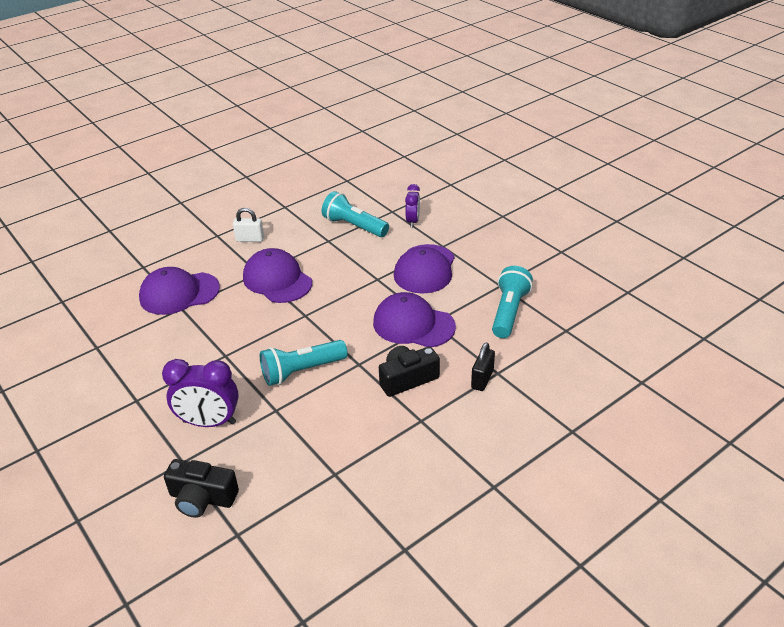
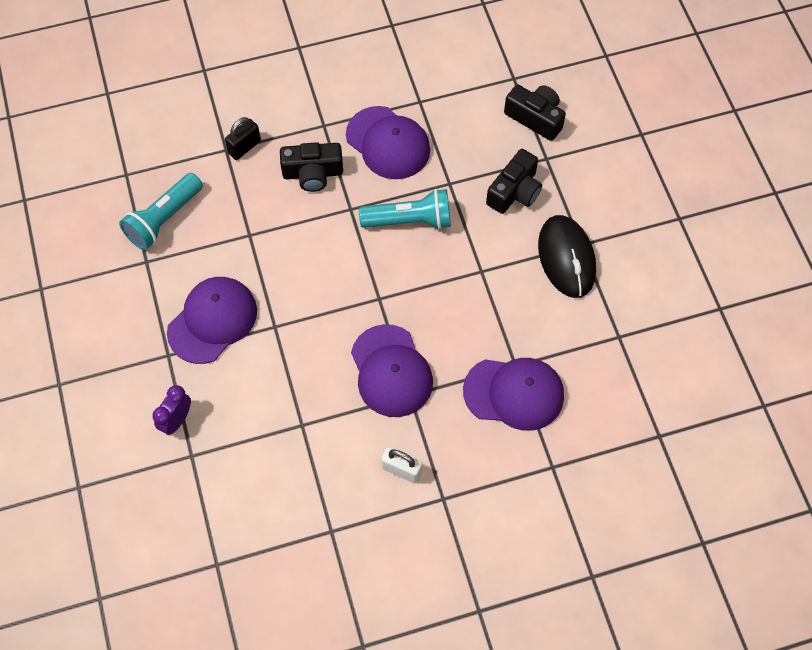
camera: 160 degrees left, 25 degrees up
(149, 385) = (566, 258): none -> black mouse
(209, 422) = (514, 191): purple clock -> black camera
(354, 226) = (256, 442): turquoise flashlight -> none
(413, 324) = (271, 239): purple cap -> purple cap (388, 143)

